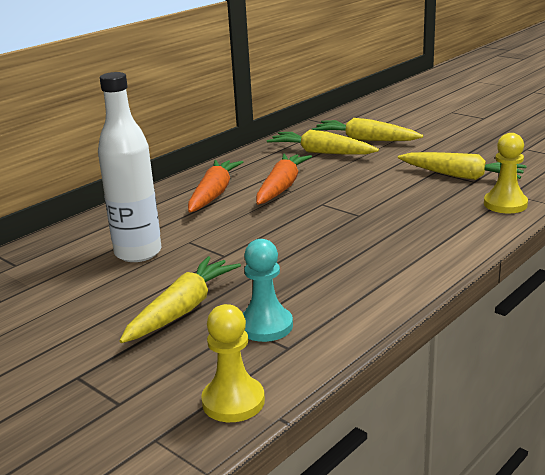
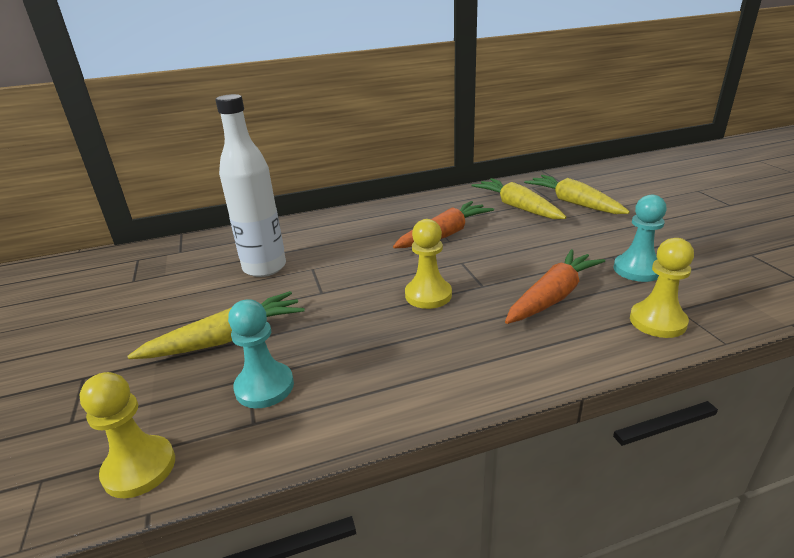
camera: 30 degrees right, 5 degrees up
(214, 194) = (383, 226): orange carrot -> orange carrot (553, 296)
(322, 232) = (428, 295): none -> yellow pawn
(461, 176) = (637, 269): yellow carrot -> turquoise pawn

